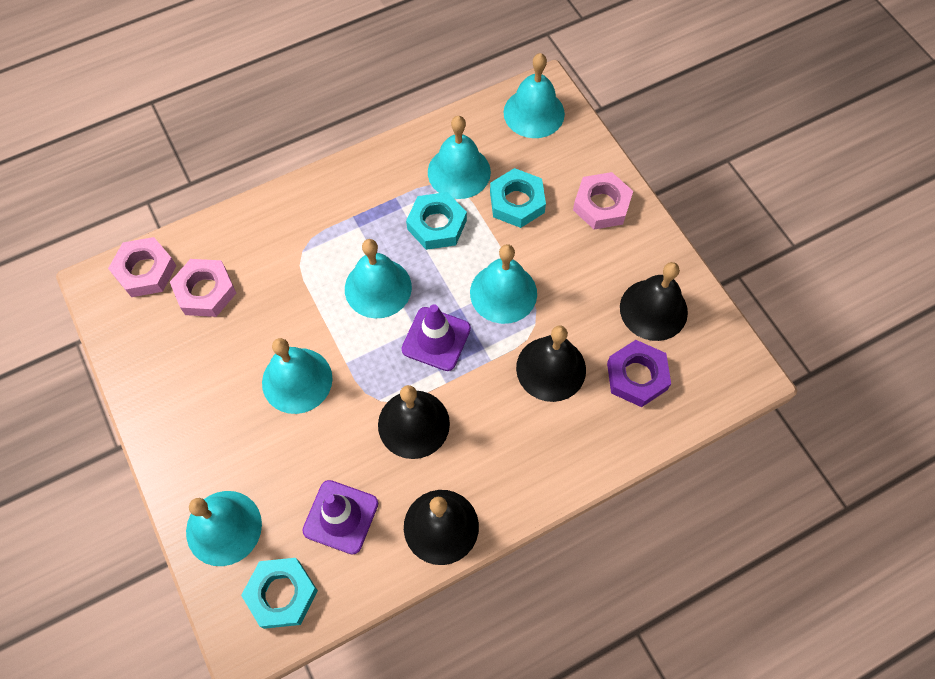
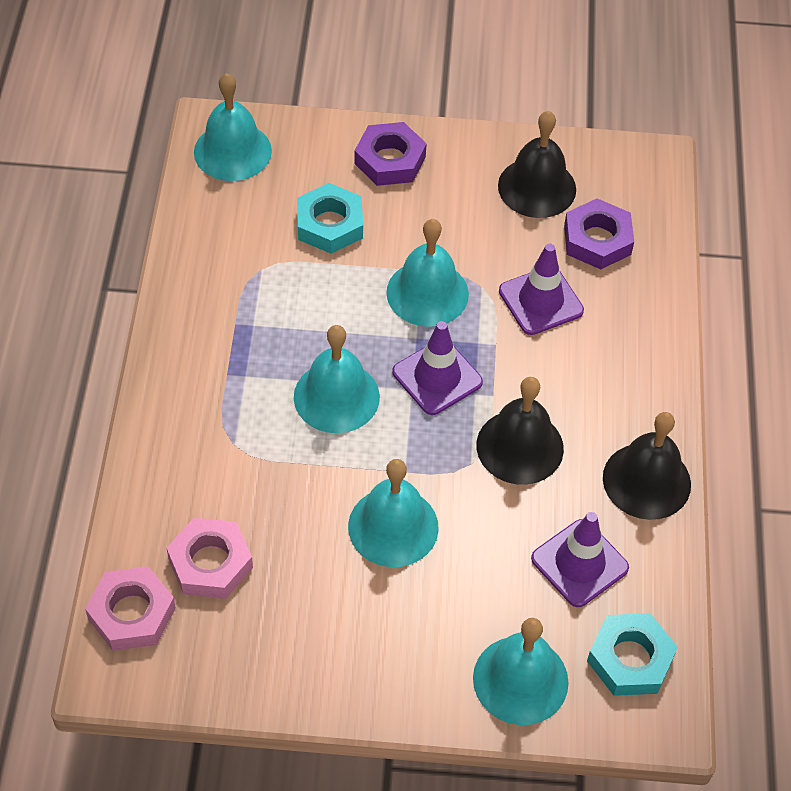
camera: 60 degrees left, 10 degrees down
(436, 225) = (301, 305): turquoise nut -> none
(459, 172) = (251, 252): turquoise bell -> none
(551, 368) = (540, 301): black bell -> purple traffic cone
(601, 205) = (390, 160): pink nut -> purple nut

